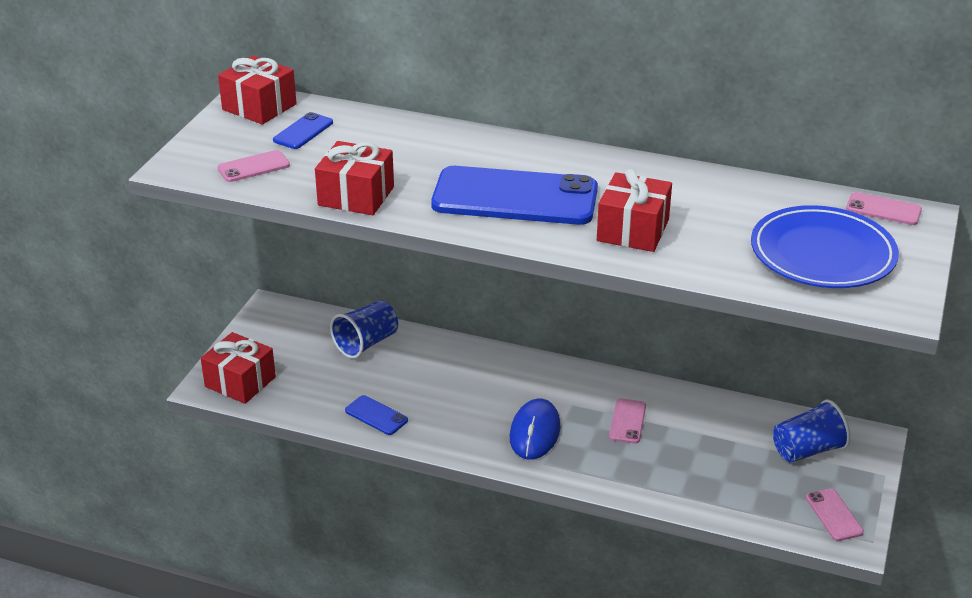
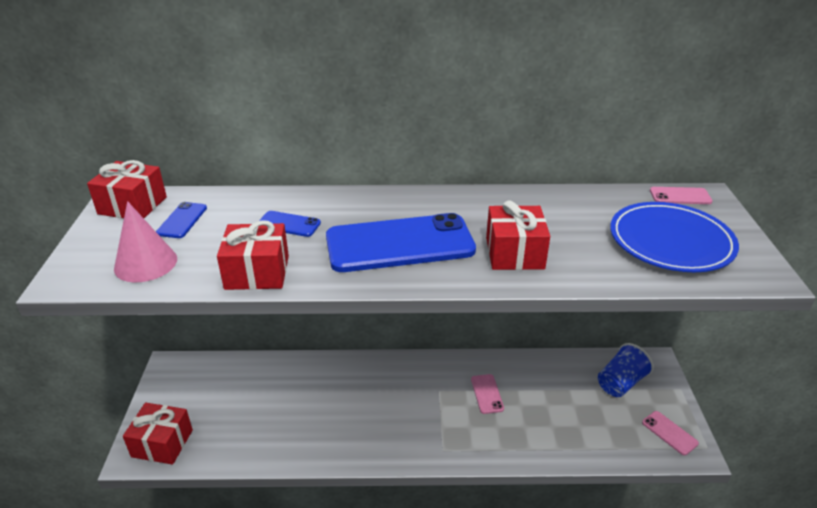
camera: 20 degrees left, 0 degrees up
(253, 167) = (145, 263): pink phone -> pink cone
(366, 343) = (259, 378): blue cup -> none
(376, 415) = (291, 444): blue phone -> blue phone (288, 224)
(535, 432) = (424, 423): blue mouse -> none

